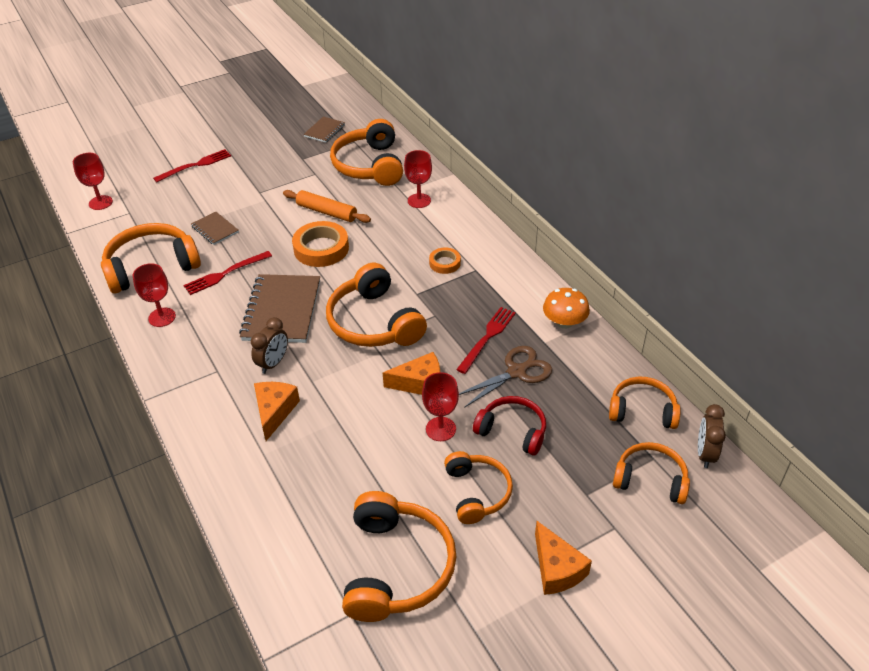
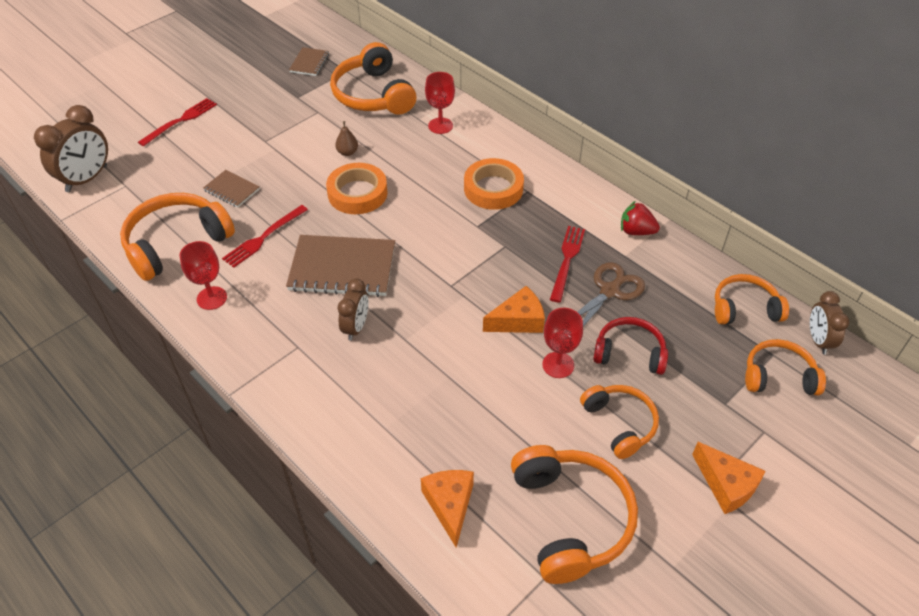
camera: 15 degrees left, 5 degrees up
(100, 202) = (87, 179): red goblet -> brown clock
(274, 411) = (378, 379): orange cheese -> orange cheese (450, 505)
(282, 310) = (342, 268): brown notebook -> brown notebook turned 75 degrees counterclockwise
(326, 212) = (347, 152): orange rolling pin -> brown pear
(374, 322) = (445, 264): orange headphones -> none
(445, 263) = (493, 189): orange tape -> orange tape, size x1.80
(564, 322) = (636, 231): orange mushroom -> red strawberry

